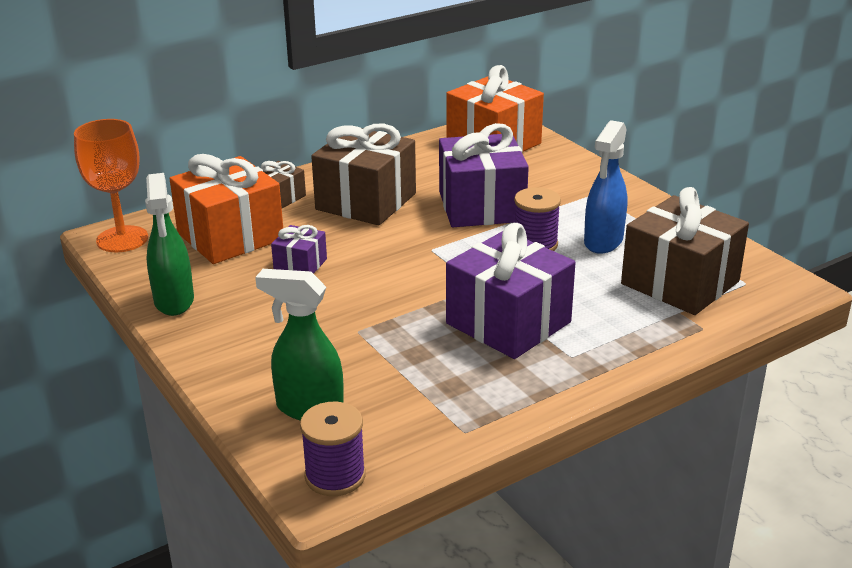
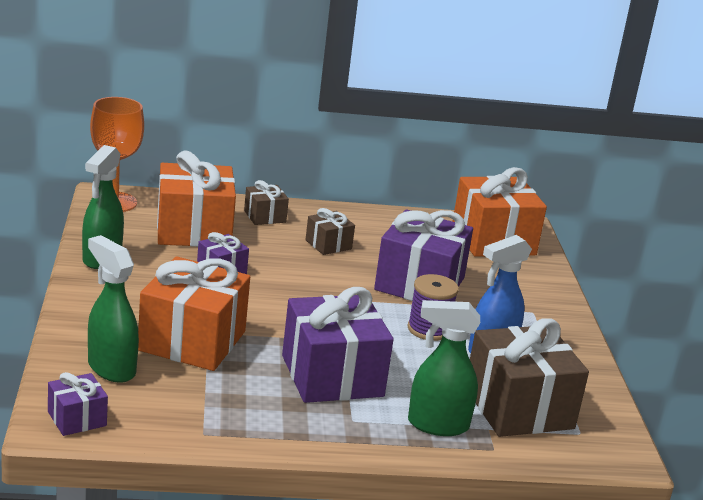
camera: 25 degrees right, 5 degrees down
(335, 476) = (77, 419): purple spool -> purple gift
(352, 346) = (192, 341): none -> orange gift
(366, 201) = (328, 244): brown gift -> brown gift, size x0.49
(639, 328) = (437, 425): none -> green spray bottle

